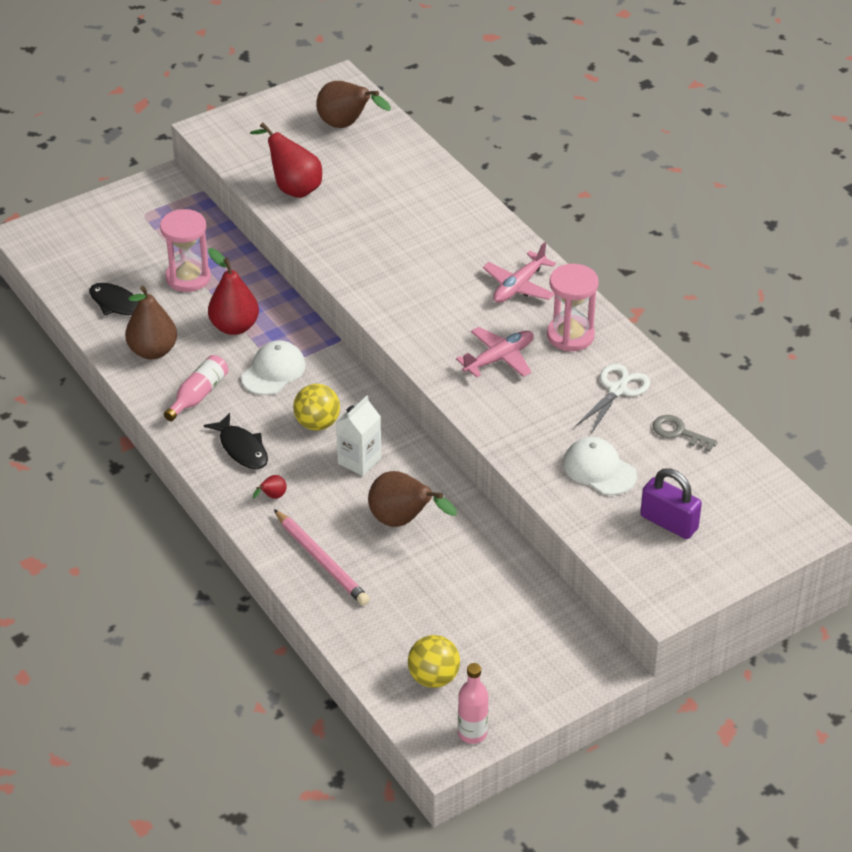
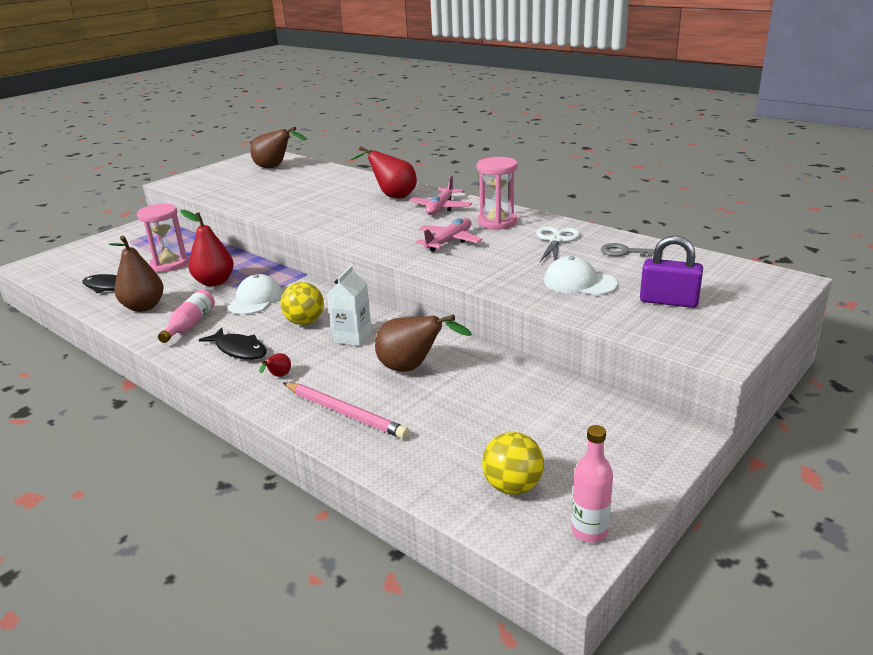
camera: 15 degrees left, 15 degrees down
(293, 188) = (244, 195): red pear -> red pear (392, 196)

